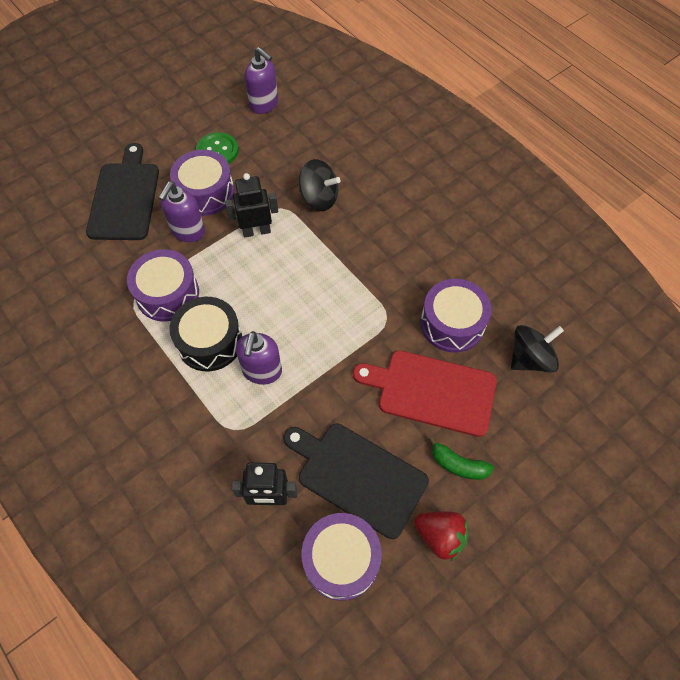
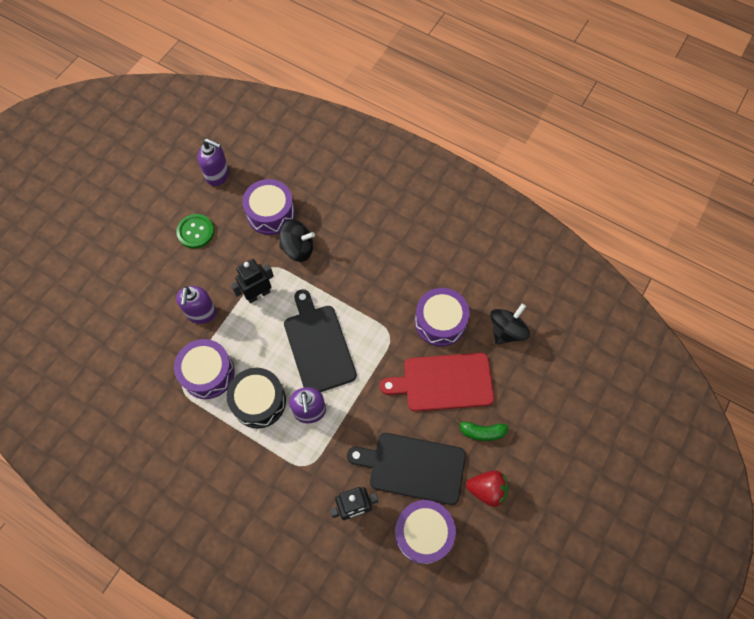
camera: 20 degrees left, 5 degrees up
(125, 197) = (134, 300): black cutting board -> black cutting board (318, 345)
(205, 192) = (201, 273): purple drum -> purple drum (271, 213)

